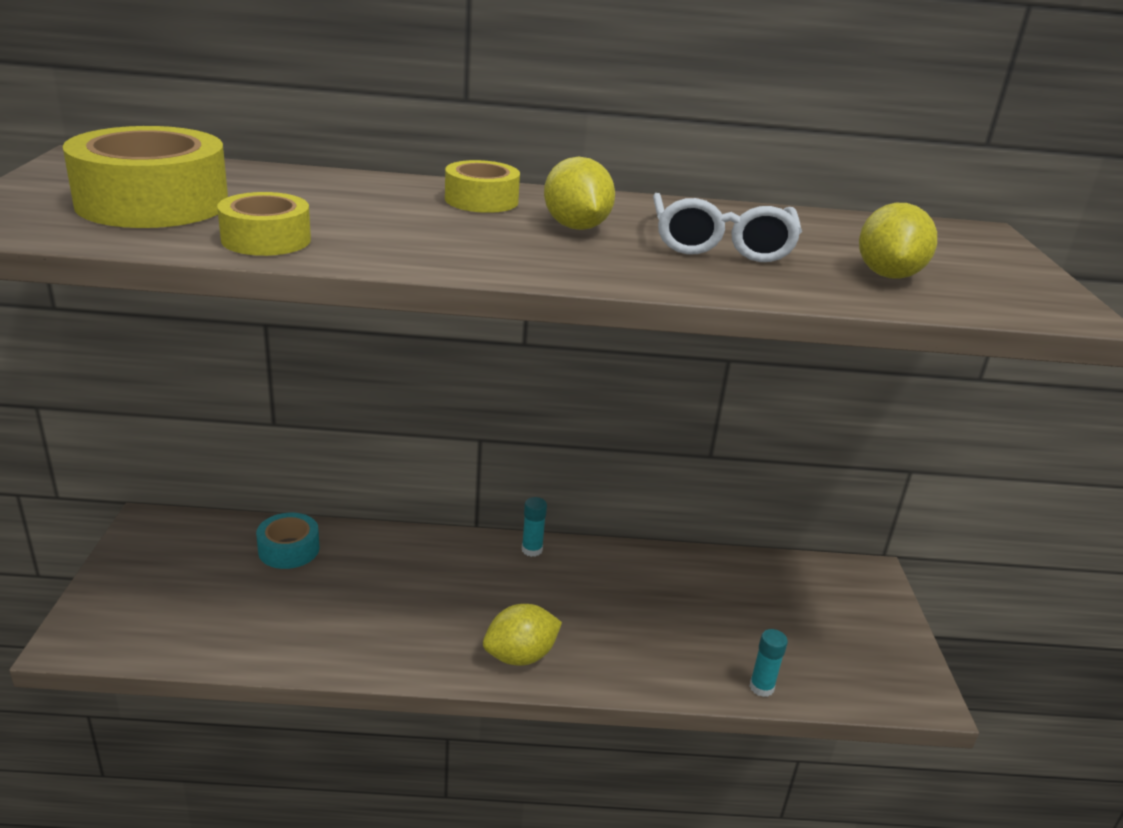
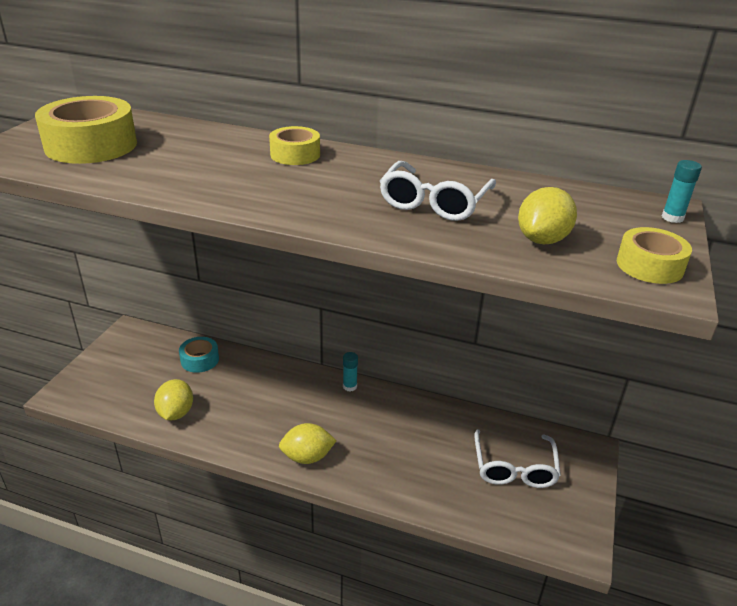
camera: 20 degrees right, 5 degrees up
(266, 239) = (134, 176): yellow tape -> yellow tape (649, 266)
(576, 227) = (341, 181): yellow lemon -> yellow lemon (176, 413)
(761, 687) = (460, 513): turquoise glue stick -> turquoise glue stick (672, 218)
(797, 615) = (514, 468): none -> white glasses

